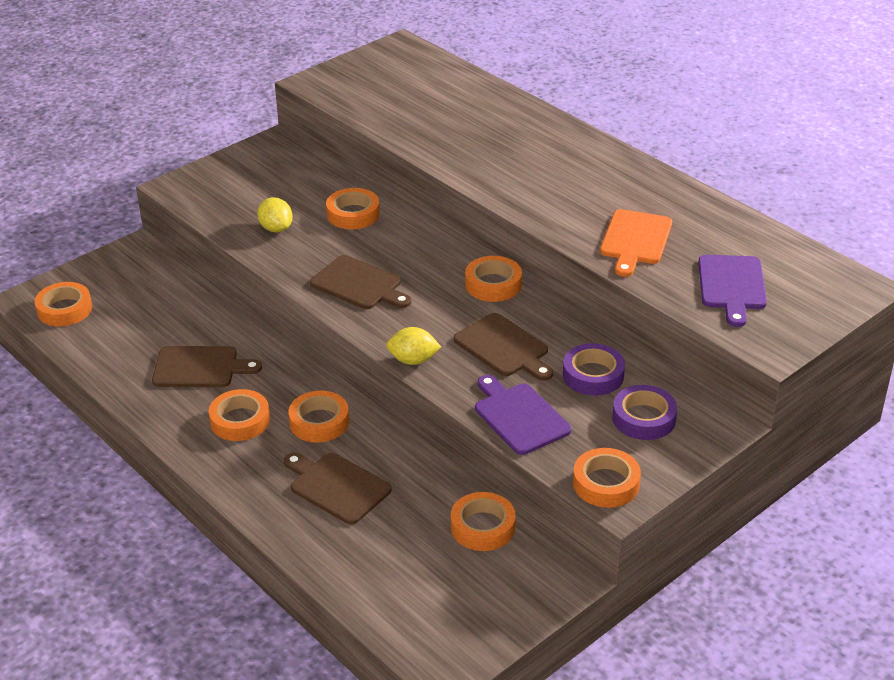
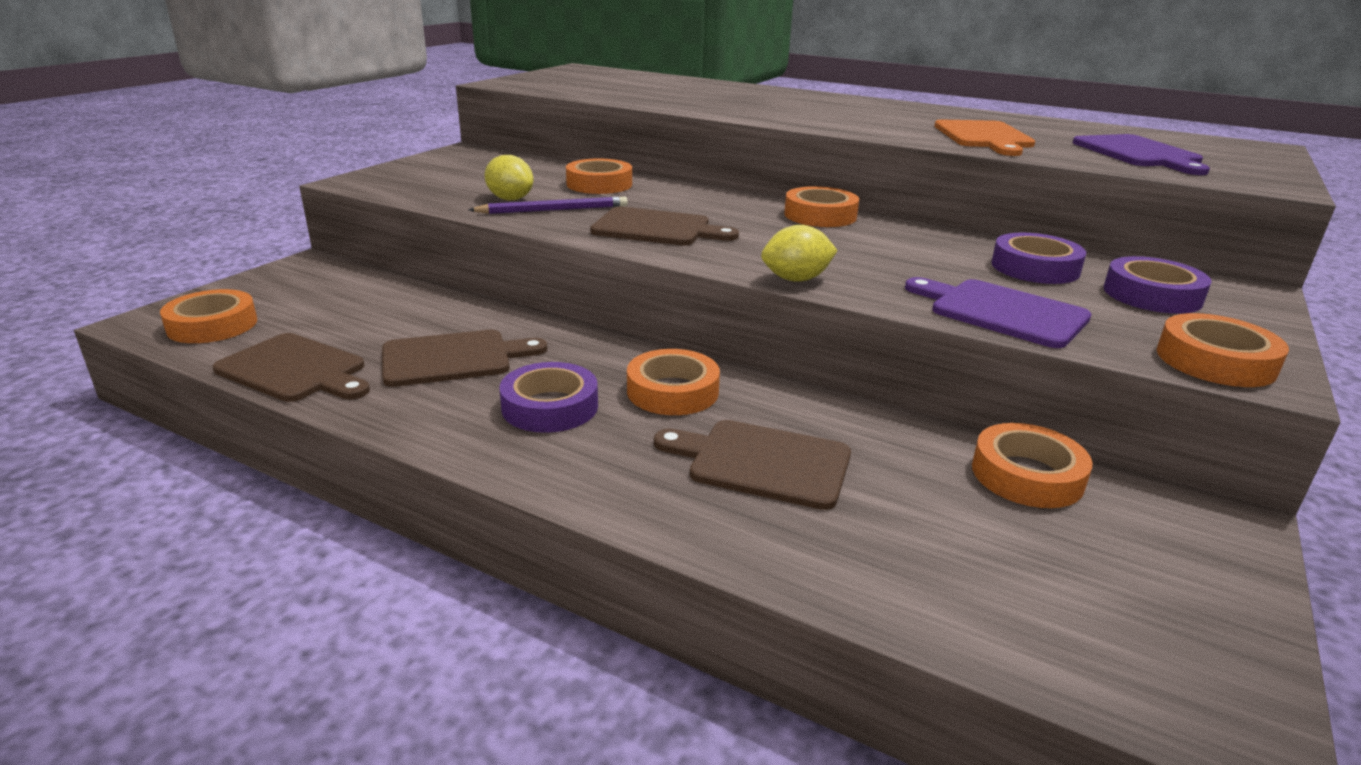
camera: 20 degrees left, 10 degrees down
(240, 420) = (550, 407): orange tape -> purple tape
(299, 248) = (553, 210): none -> purple pencil
(504, 347) = (897, 258): brown cutting board -> brown cutting board (295, 370)

